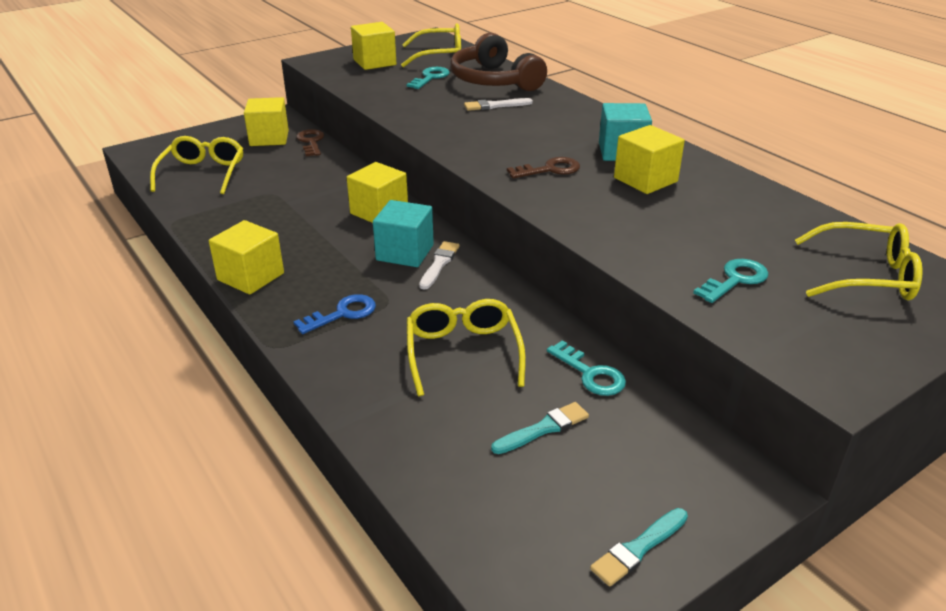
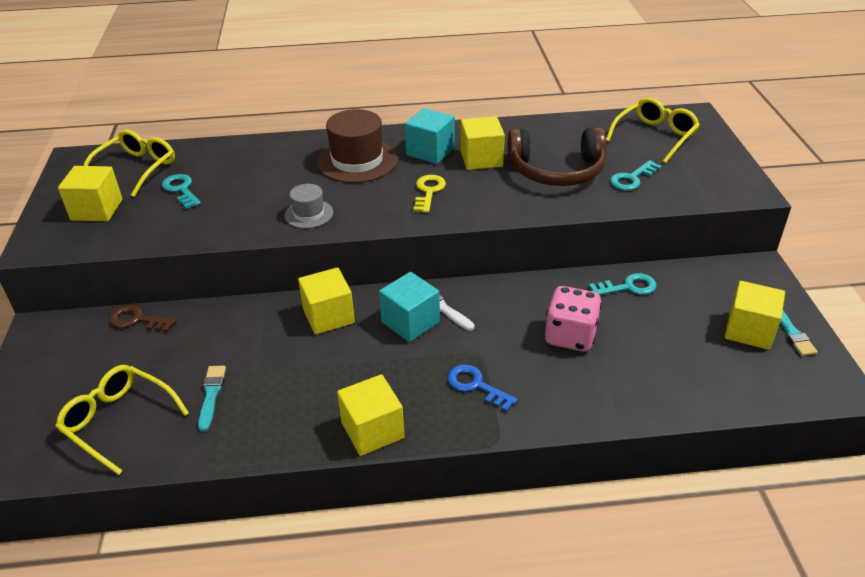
camera: 60 degrees left, 5 degrees up
(269, 138) = (90, 348): yellow cube -> yellow cube (749, 330)
(342, 314) = (476, 386): blue key -> blue key turned 45 degrees counterclockwise
(451, 130) = (309, 214): none -> grey hat
(463, 352) = (570, 336): yellow glasses -> pink dice
(494, 80) = (232, 160): brown headphones -> brown headphones (556, 171)
(495, 106) = (285, 176): white brush -> none
(543, 428) = (672, 328): turquoise brush -> turquoise brush (211, 395)
(549, 170) = (428, 192): brown key -> yellow key
(558, 125) = (357, 161): none -> brown hat
(735, 280) = (632, 179): turquoise key -> turquoise key turned 120 degrees counterclockwise

